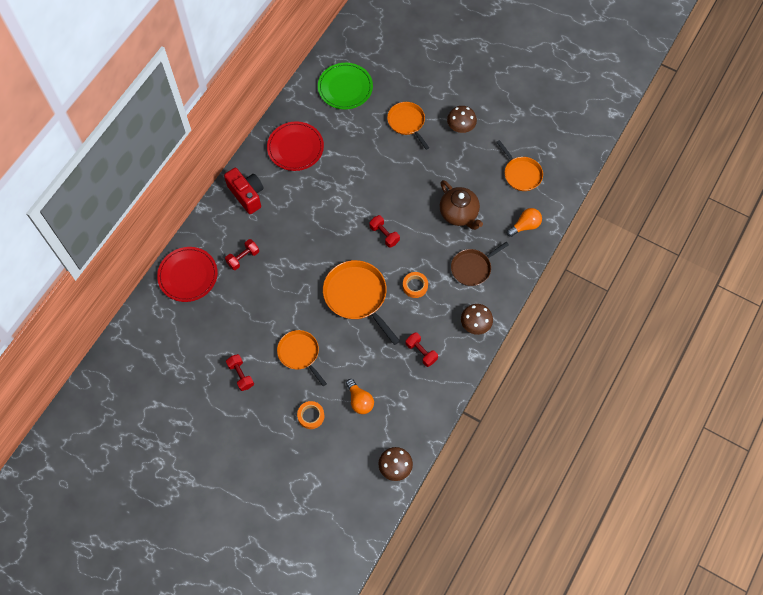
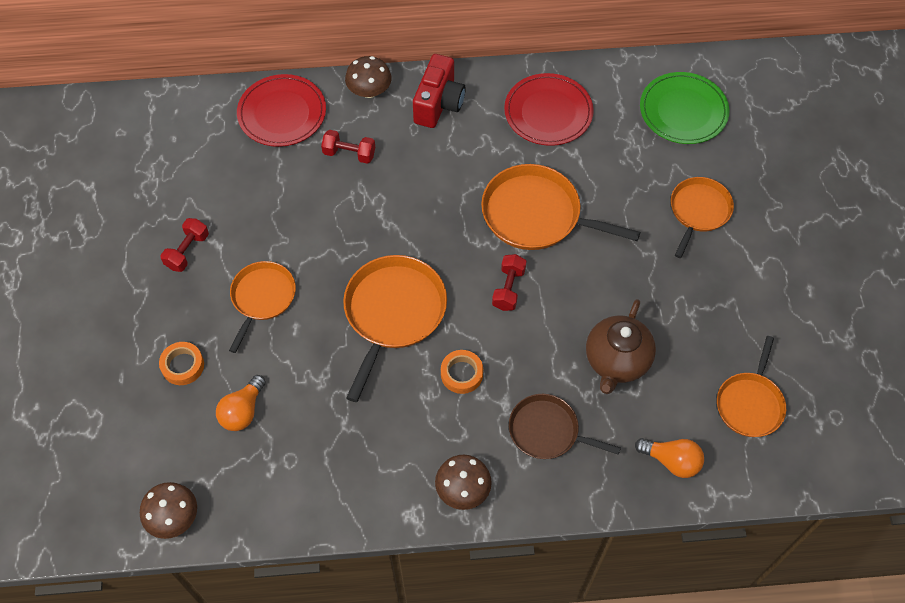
camera: 55 degrees right, 5 degrees down
(352, 194) = (536, 215): none -> orange pan
(421, 352) = (368, 444): red dumbbell -> none
(461, 127) = (752, 279): brown mushroom -> brown mushroom (369, 91)

